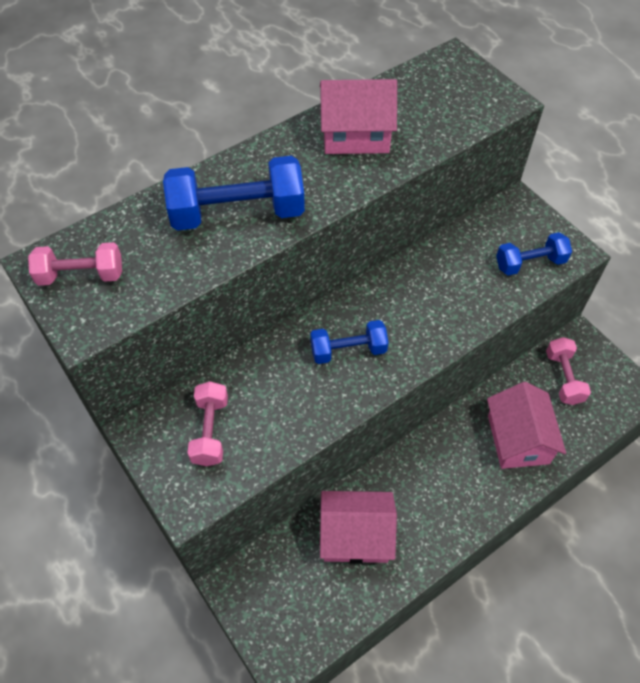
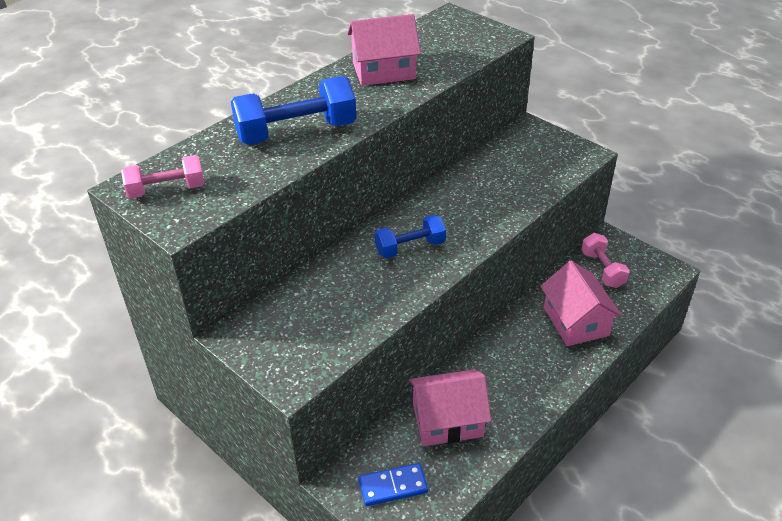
camera: 10 degrees left, 15 degrees down
(210, 431) = (299, 324): pink dumbbell -> none
(284, 602) = (393, 486): none -> blue domino
(530, 263) = (551, 166): blue dumbbell -> none

